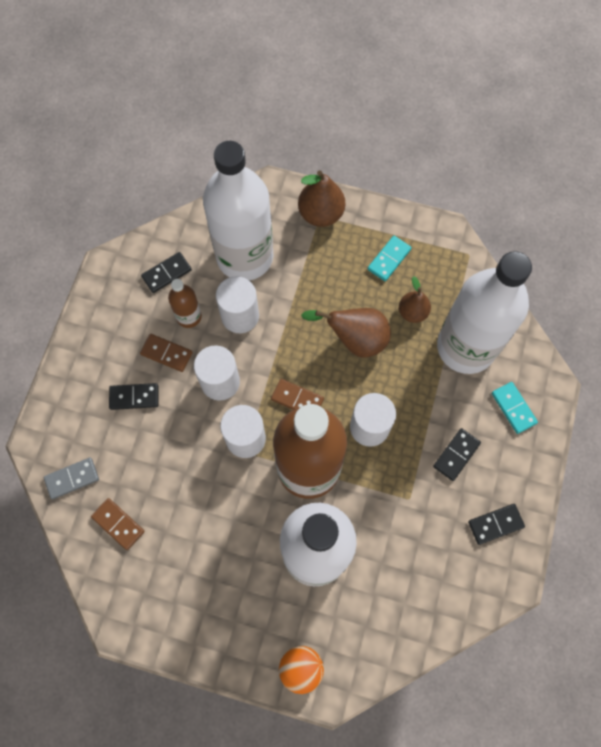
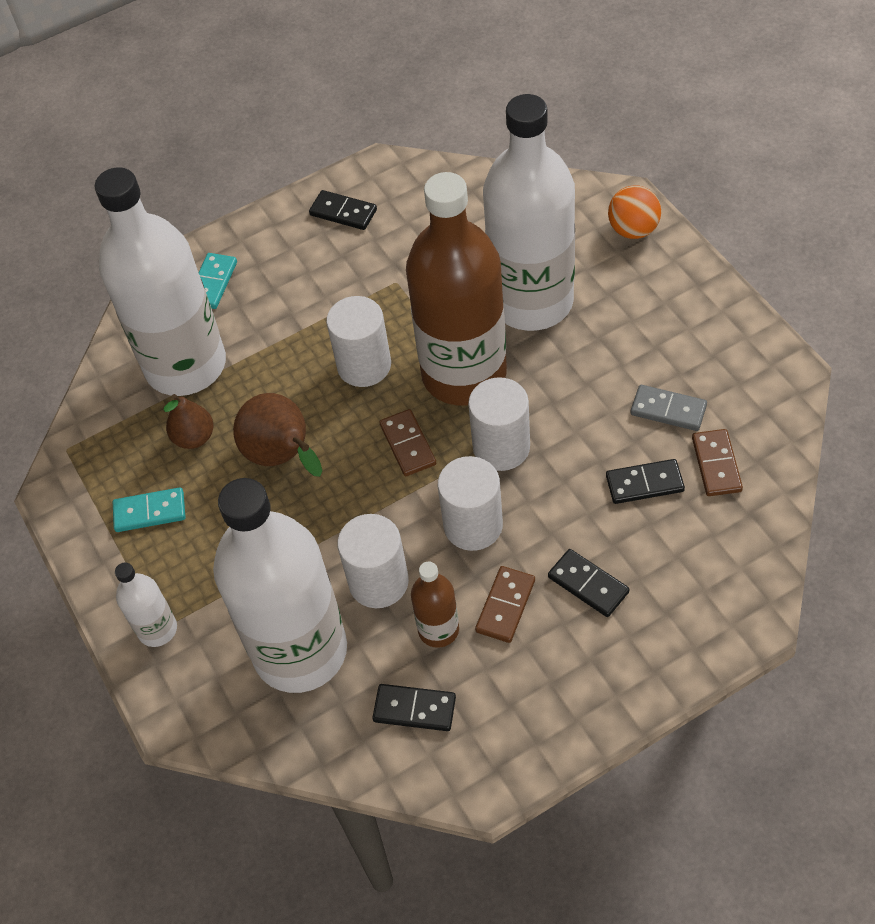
camera: 130 degrees left, 15 degrees down
(72, 479) = (735, 548): grey domino -> grey domino (668, 410)
(166, 353) = (505, 606): brown domino -> brown domino turned 45 degrees clockwise
(321, 214) = (157, 629): brown pear -> white bottle
(456, 455) = (311, 284): black domino -> black domino (644, 483)

